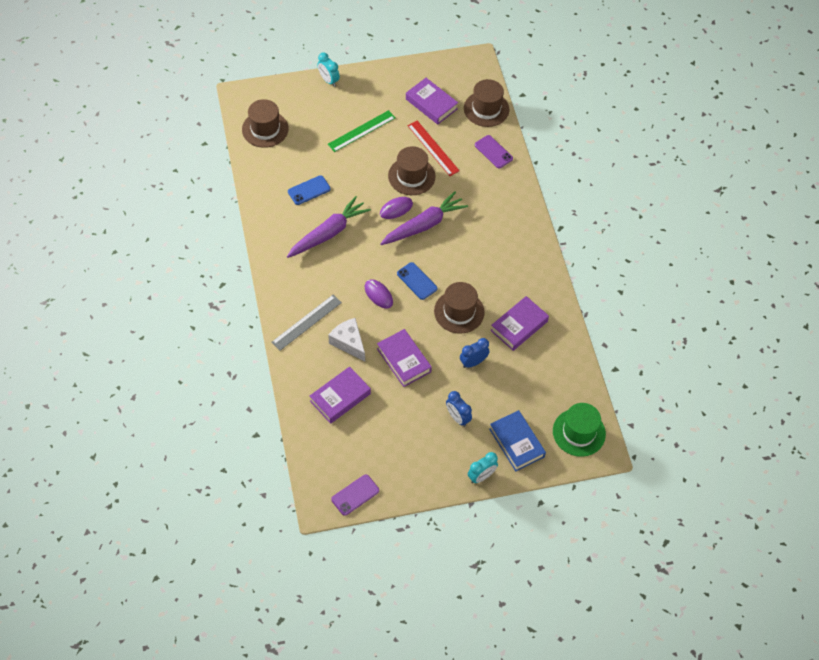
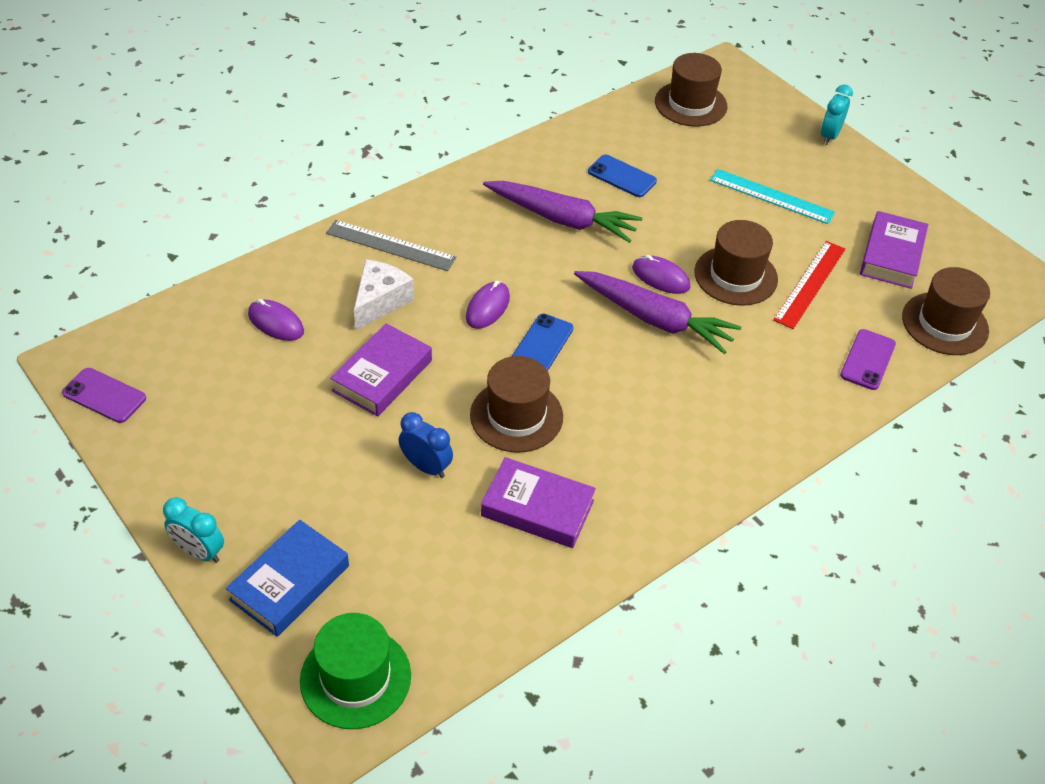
camera: 65 degrees right, 10 degrees down
(340, 397) = (276, 323): purple book -> purple mouse
(361, 131) = (771, 196): green ruler -> turquoise ruler
(457, 418) = (304, 480): blue clock -> none

